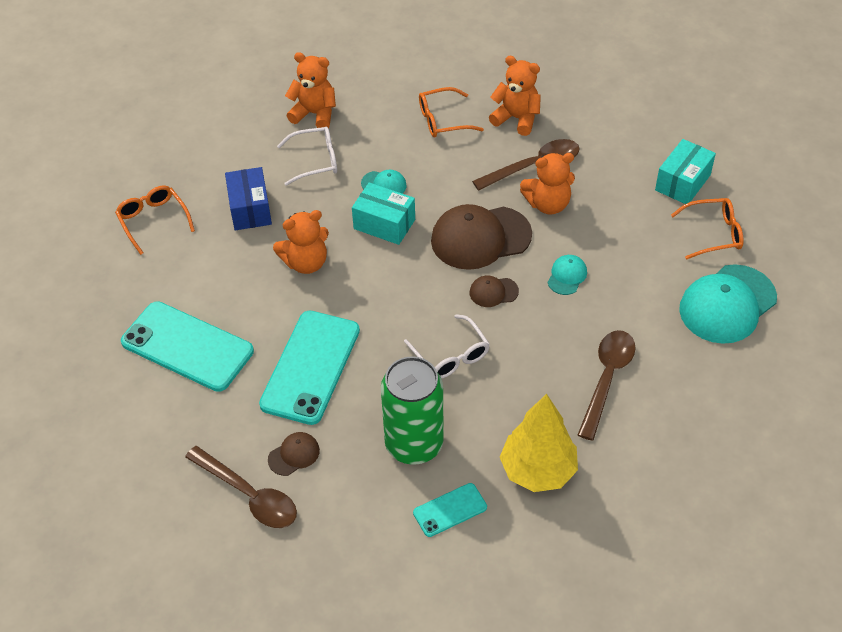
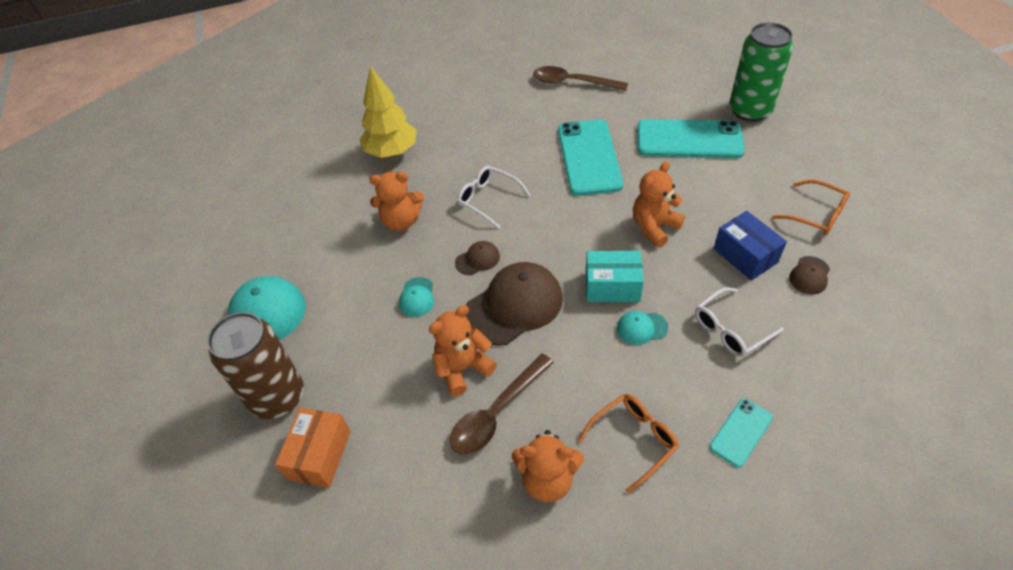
camera: 160 degrees right, 0 degrees up
(294, 455) = (560, 108): brown cap -> brown cap (809, 275)
(314, 114) = (783, 390): orange teddy bear -> orange teddy bear (401, 221)
(414, 444) = (484, 139): green can -> green can (750, 110)
(450, 510) = (442, 115): turquoise phone -> turquoise phone (741, 432)
(607, 379) = (357, 224): brown spoon -> none
(682, 182) = (320, 455): turquoise box -> orange box
(714, 233) = (278, 397): orange glasses -> brown can

